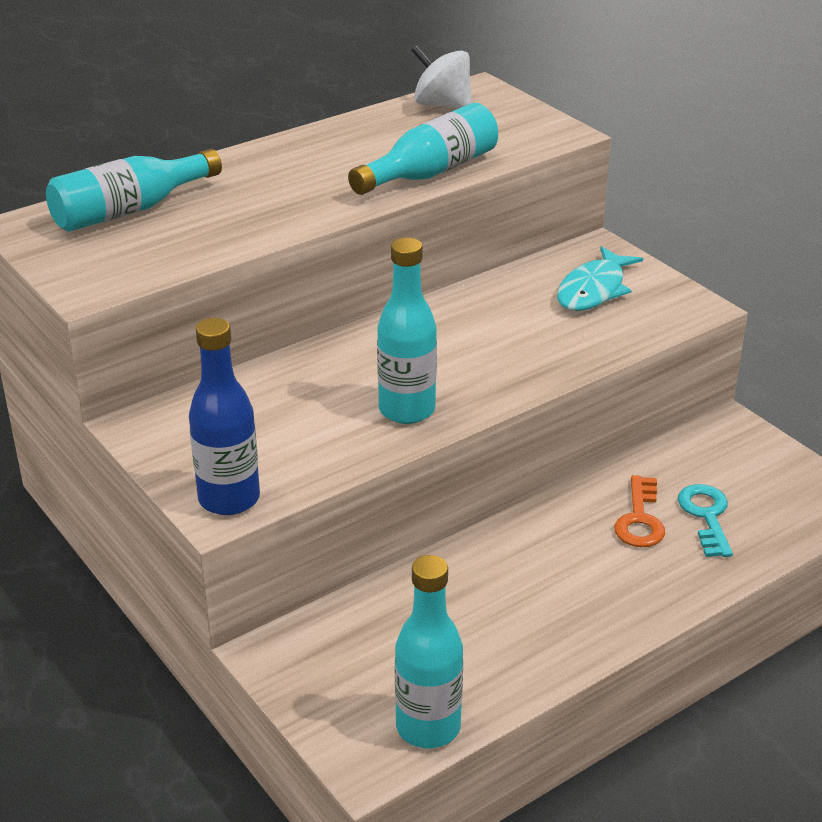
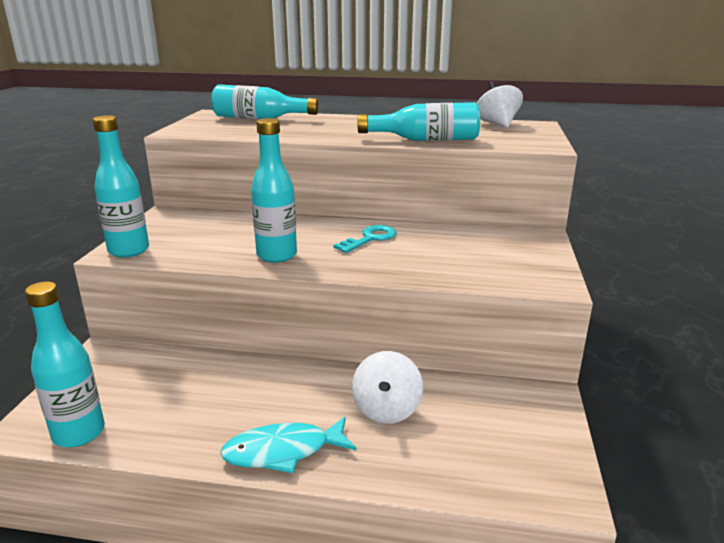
camera: 45 degrees right, 10 degrees down
(229, 499) = (129, 250): blue bottle -> turquoise bottle
(593, 290) = (496, 251): turquoise fish -> turquoise fish (283, 451)
(640, 519) = (386, 410): orange key -> white spinning top
(706, 516) = (434, 435): turquoise key -> turquoise key (370, 238)

